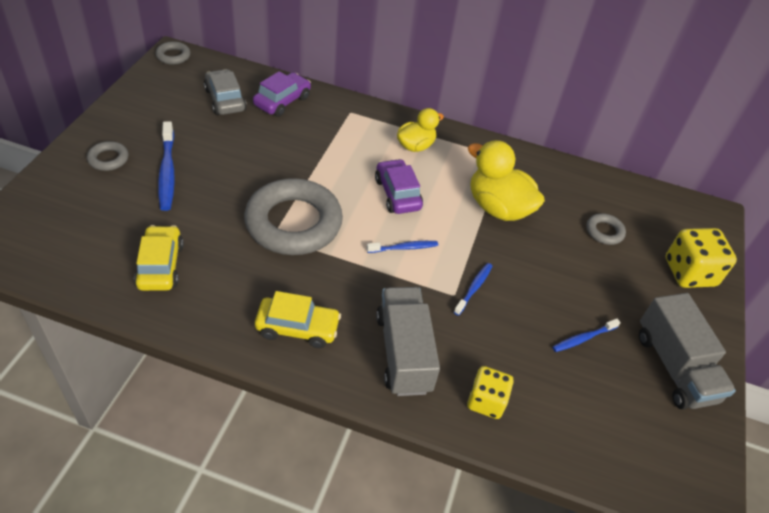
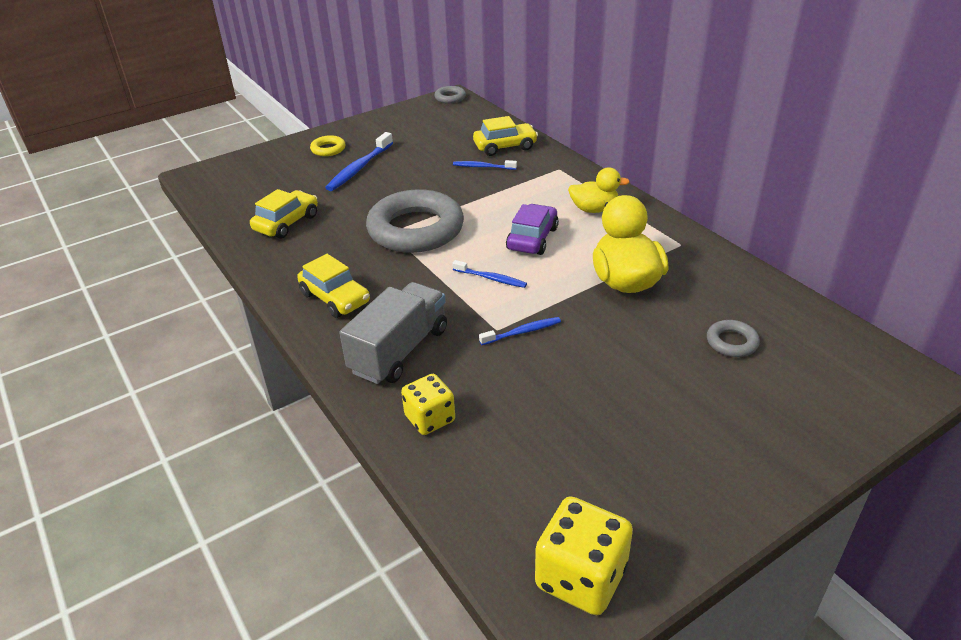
camera: 45 degrees right, 10 degrees down
(108, 159) = (328, 149): grey ring -> yellow ring
(225, 100) = (457, 134): grey car -> none
(282, 101) = (505, 146): purple car -> yellow car
(583, 338) = (592, 418): blue toothbrush -> blue toothbrush (483, 167)
(674, 367) = (676, 492): grey truck -> none
(689, 272) = (807, 420): yellow dice -> yellow dice (581, 577)

